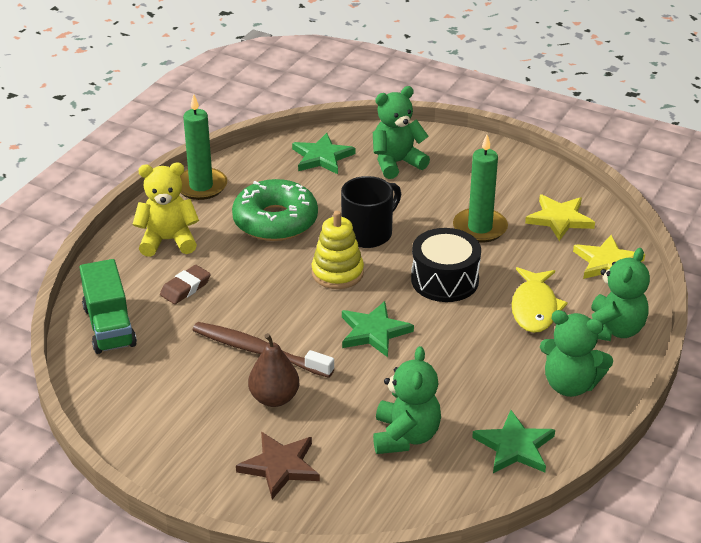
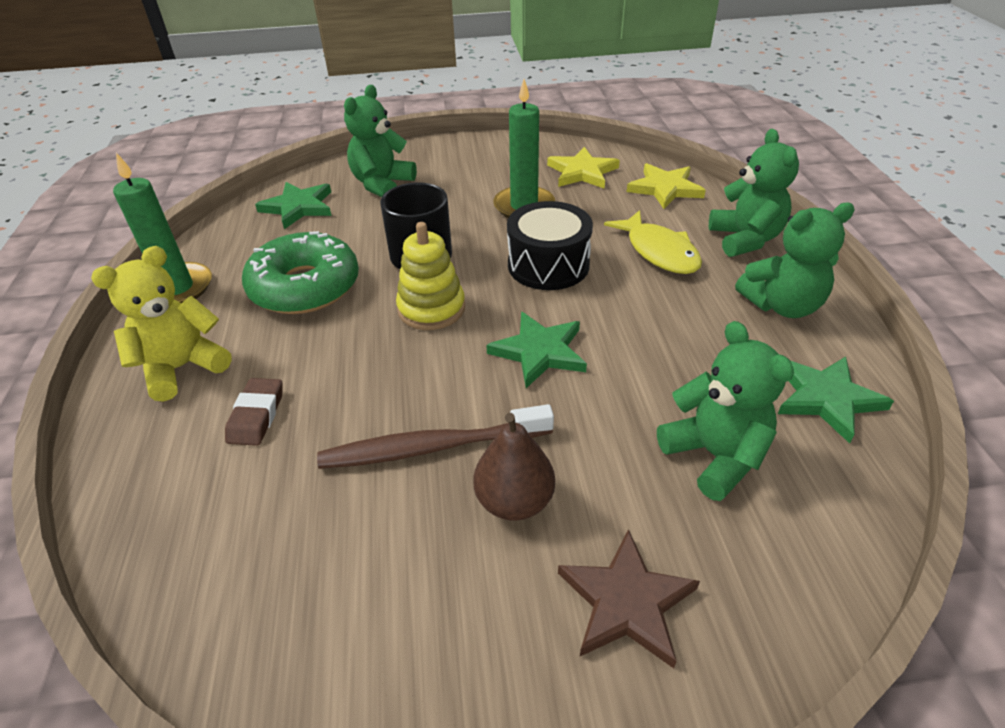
camera: 35 degrees left, 5 degrees up
(109, 326) = (181, 531): green truck -> none

